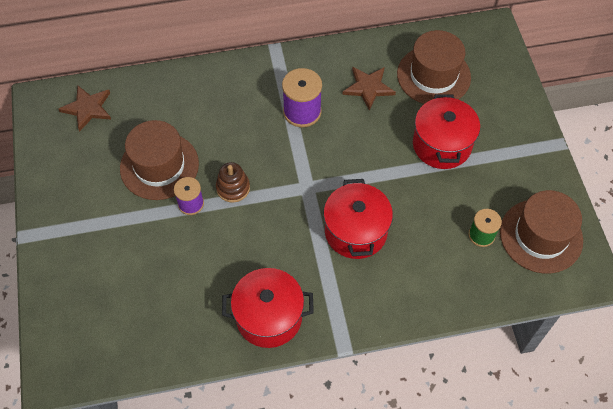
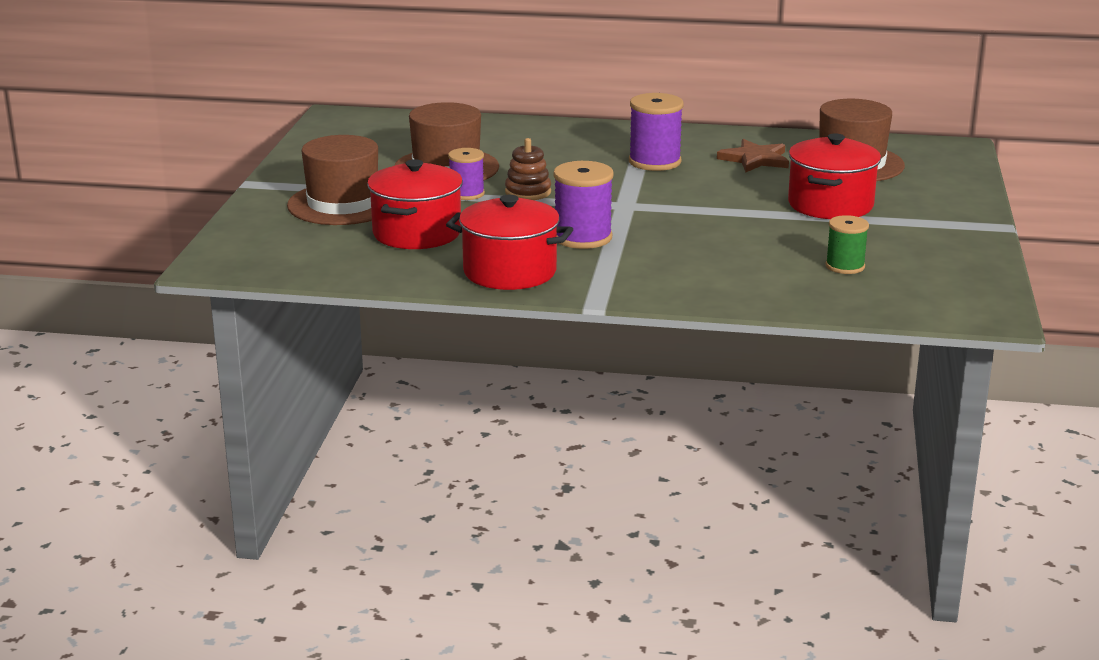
camera: 20 degrees right, 35 degrees down
(87, 108) = (388, 126): brown star -> none
(297, 247) = (582, 237): none -> purple spool
(356, 231) = (669, 239): red pot -> red pot (417, 233)
(541, 236) = (933, 279): brown hat -> brown hat (343, 204)

